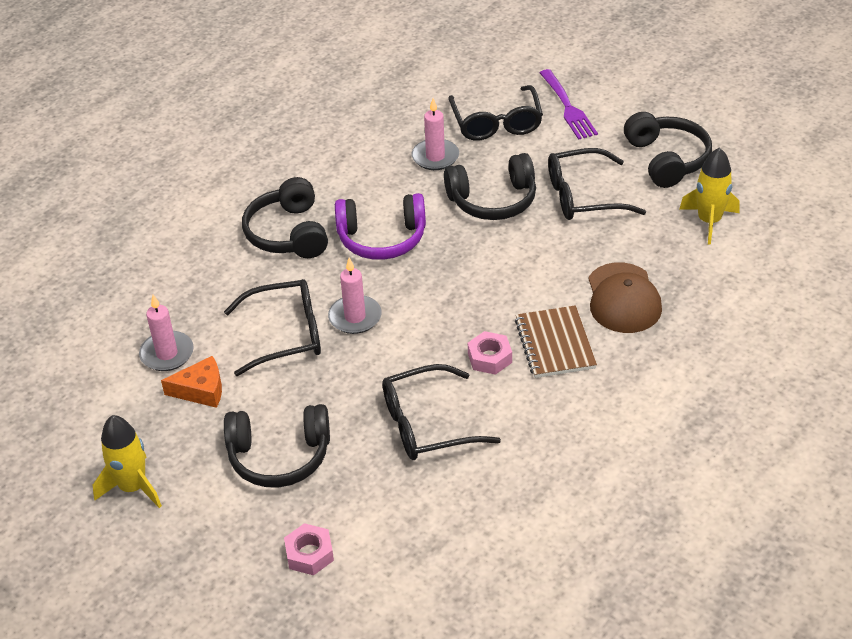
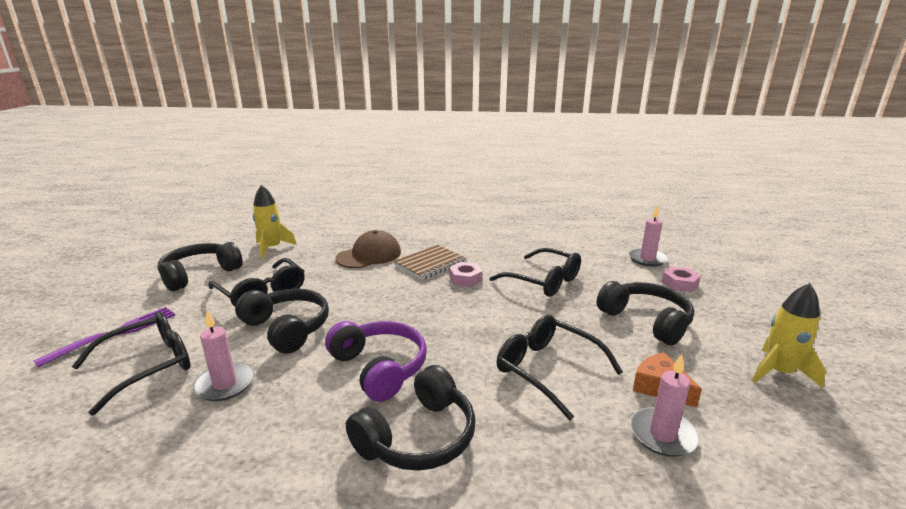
camera: 125 degrees left, 20 degrees down
(355, 317) = (488, 343): pink candle -> pink candle (647, 259)

